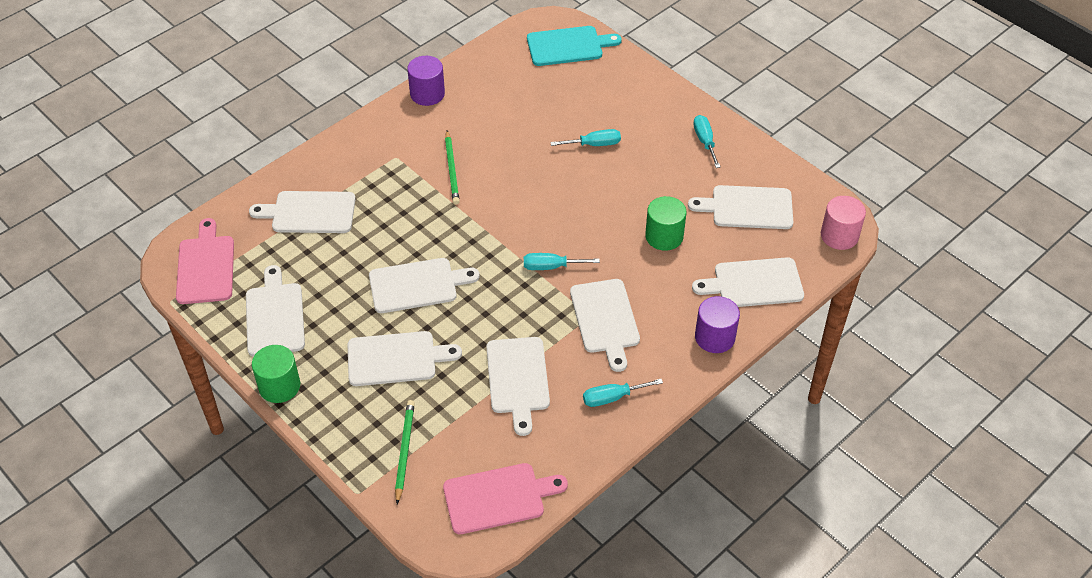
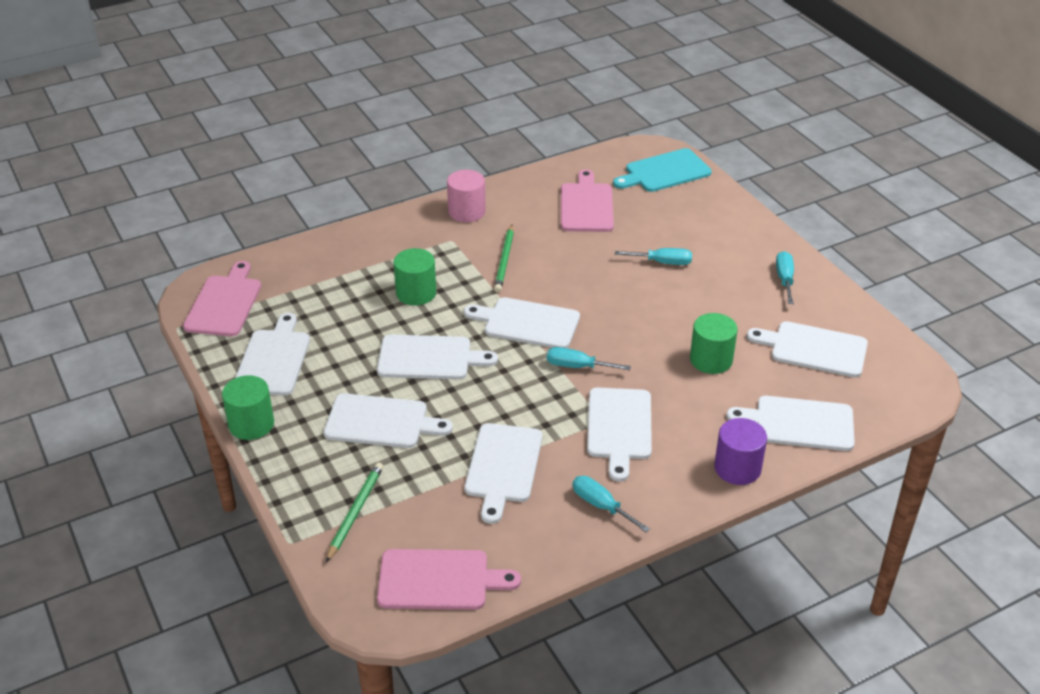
camera: 15 degrees right, 10 degrees down
(309, 213) = (346, 274): white cutting board -> white cutting board (527, 323)
(382, 220) = (416, 293): none -> green cylinder
(427, 94) = (504, 191): purple cylinder -> none
(508, 96) = (586, 205): none -> pink cutting board
(568, 46) = (664, 172): turquoise cutting board -> turquoise cutting board turned 150 degrees clockwise
(612, 397) = (601, 505): turquoise screwdriver -> turquoise screwdriver turned 45 degrees clockwise
(839, 235) = (913, 394): pink cylinder -> pink cylinder (466, 212)

